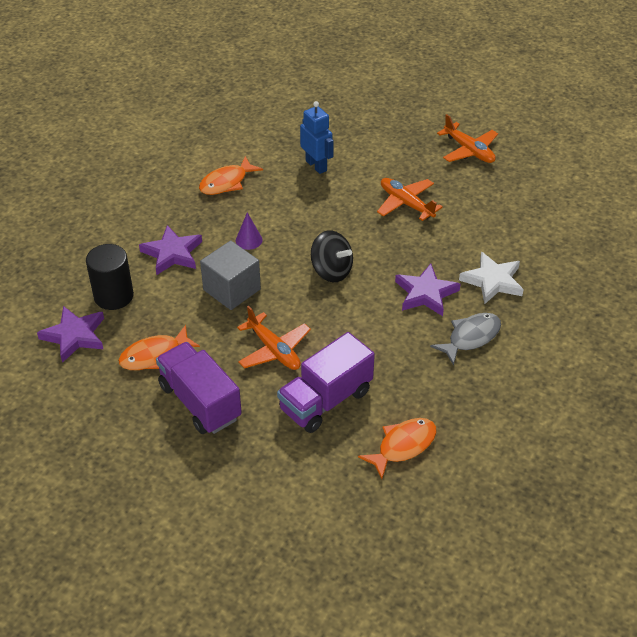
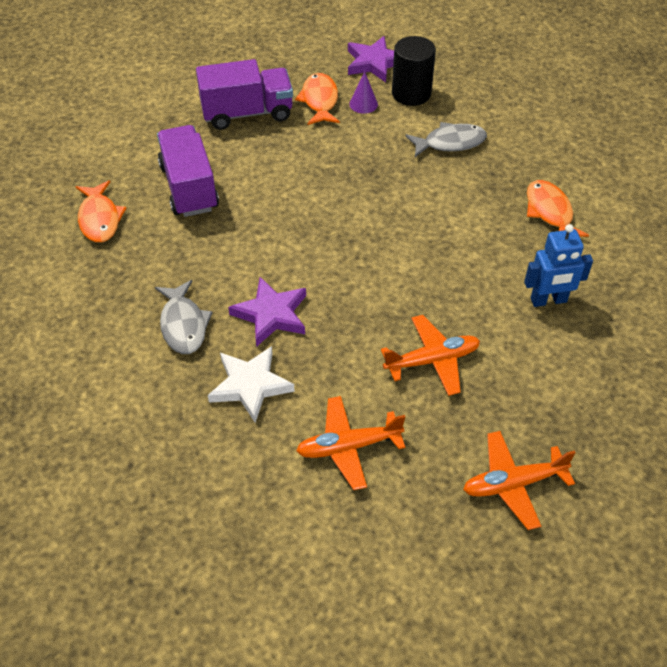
camera: 115 degrees right, 5 degrees up
(172, 253) = (450, 143): purple star -> grey fish
(232, 289) = (373, 169): grey cube -> none
(249, 240) = (440, 201): purple cone -> purple cone (363, 104)
(274, 350) = (273, 173): orange plane -> orange plane (348, 447)
(331, 271) = (354, 249): black spinning top -> none

